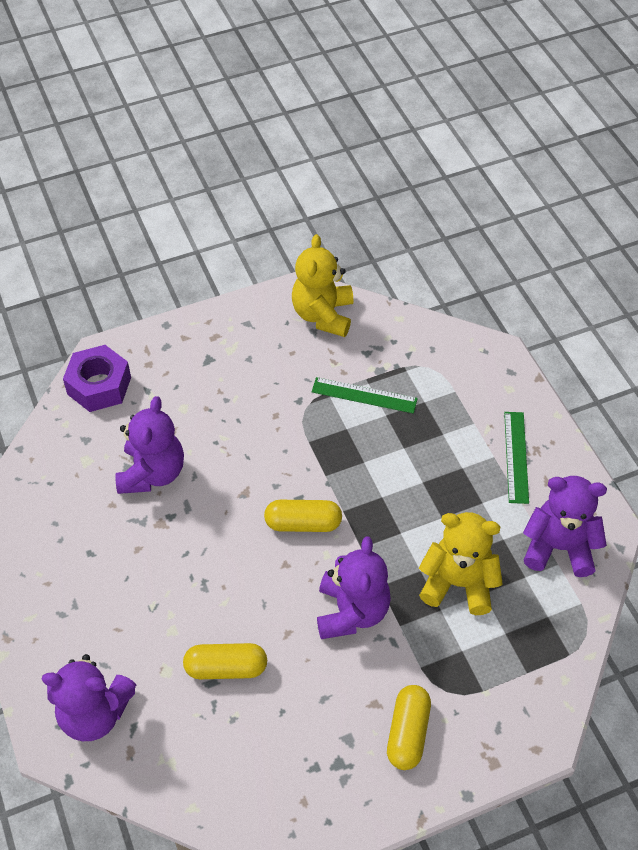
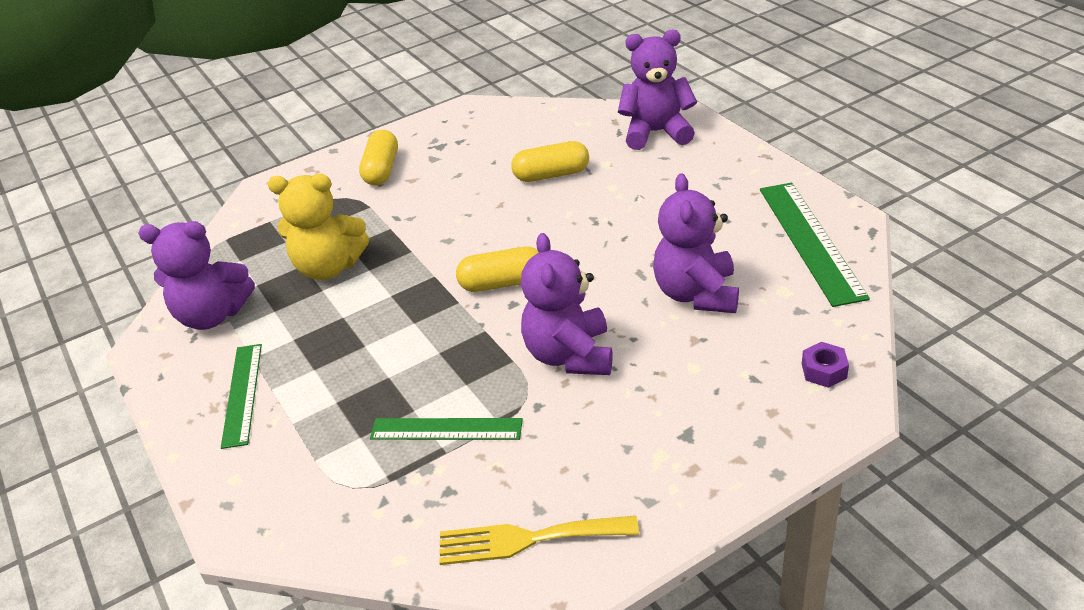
camera: 175 degrees right, 15 degrees down
(36, 508) = (810, 241): none -> green ruler
(99, 385) = (824, 371): purple nut -> purple nut, size x0.50
(323, 315) = (527, 539): yellow teddy bear -> yellow fork
(351, 611) = (439, 228): purple teddy bear -> purple teddy bear (569, 355)

